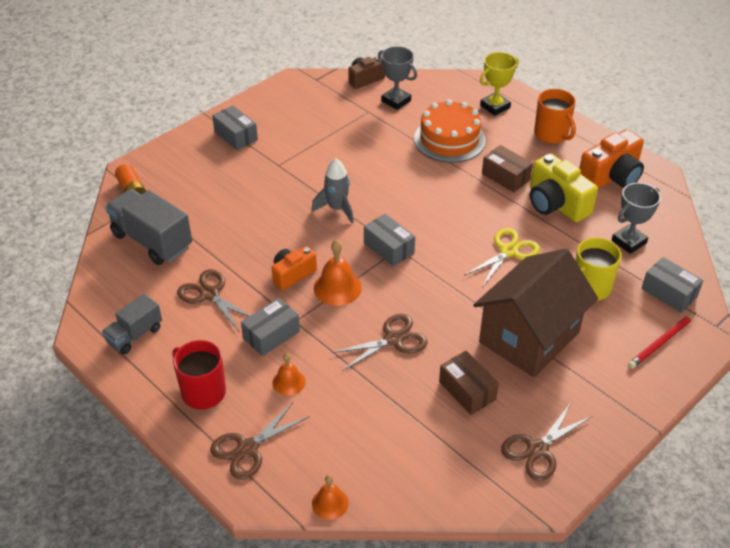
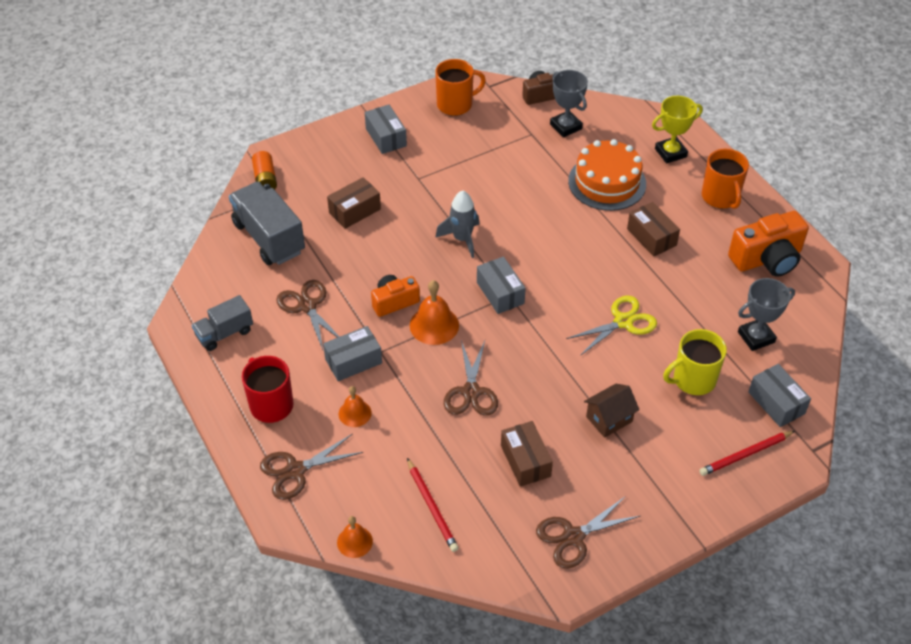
camera: 15 degrees right, 5 degrees up
(227, 203) = (354, 211): none -> brown box
(291, 99) = (456, 104): none -> orange mug
(393, 339) = (471, 392): brown scissors -> brown scissors turned 105 degrees clockwise
(394, 452) = (432, 507): none -> red pencil
(529, 337) = (609, 419): brown house -> brown house, size x0.43
(556, 204) = (694, 278): yellow camera -> none

